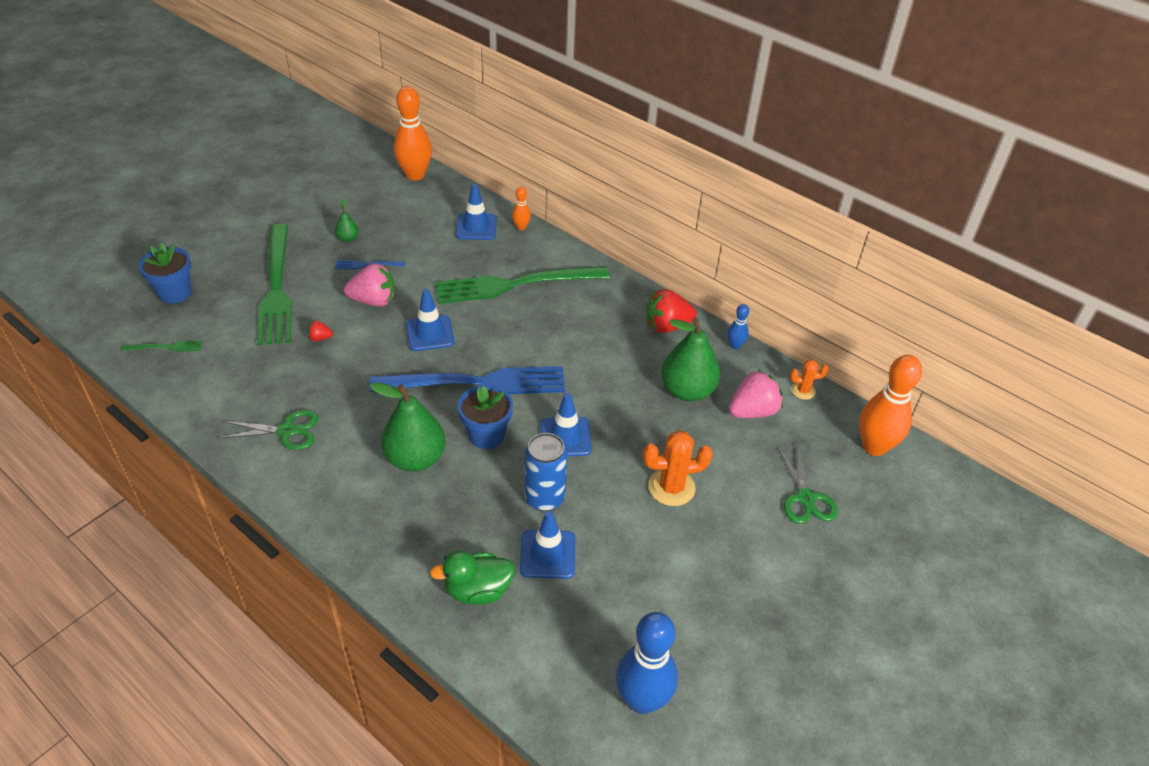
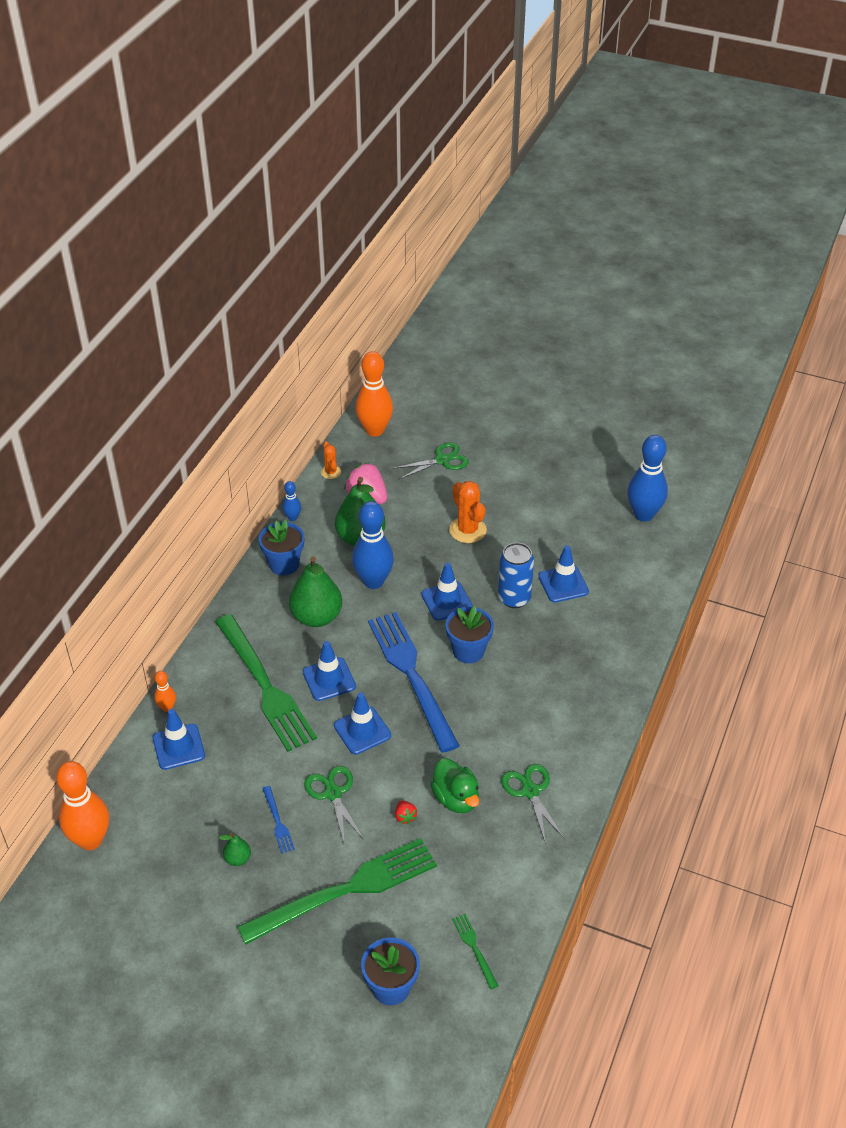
camera: 105 degrees left, 0 degrees up
(374, 301) = (333, 793): pink strawberry -> green scissors
(415, 458) = (515, 689): green pear -> green pear (316, 617)
(477, 590) = (613, 613): green duck -> green duck (456, 799)
(502, 325) = (329, 679): none -> blue traffic cone
(618, 385) = (373, 581): none -> blue bowling pin
(667, 326) = (284, 564): red strawberry -> blue flower pot

